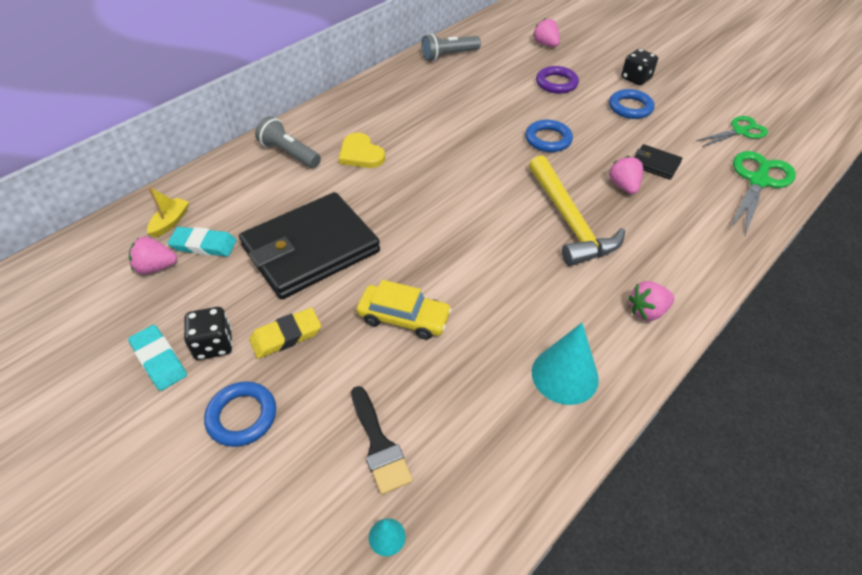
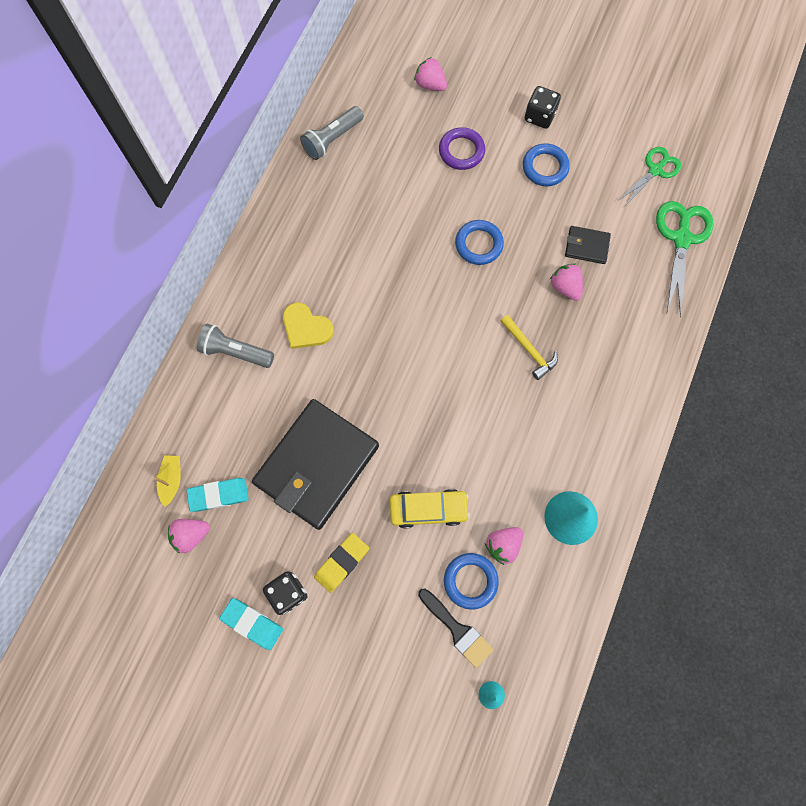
camera: 20 degrees left, 25 degrees up
(242, 416) = (345, 646): blue ring -> blue ring (470, 581)
(569, 221) = (529, 350): yellow hammer -> yellow hammer, size x0.53
(647, 311) = (617, 431): pink strawberry -> pink strawberry (503, 545)

